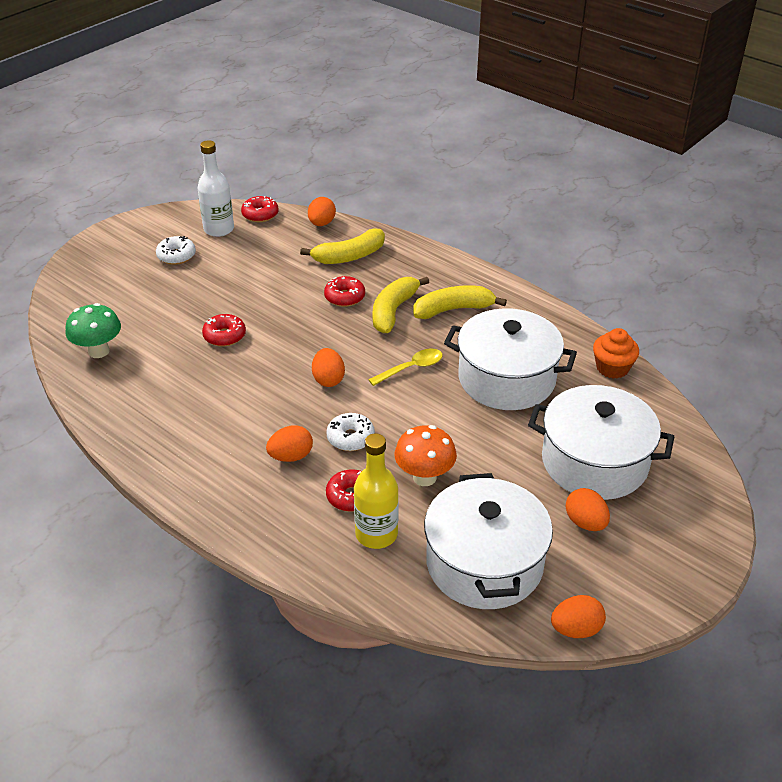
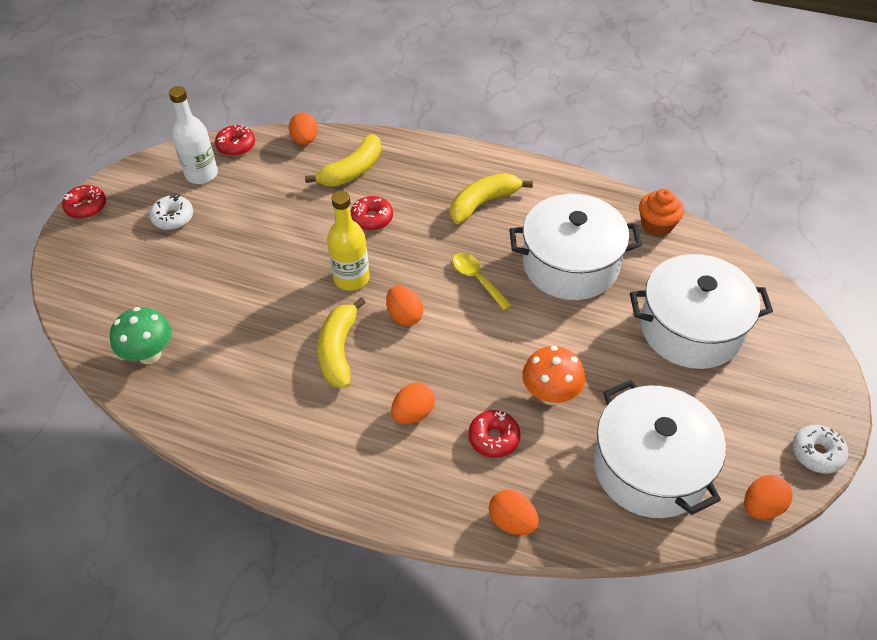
camera: 20 degrees left, 10 degrees up
(224, 336) = (274, 297): red donut -> red donut (86, 207)
(350, 438) = (459, 374): white donut -> white donut (817, 453)
(376, 534) = (538, 471): yellow bottle -> yellow bottle (351, 278)
(393, 311) = (427, 221): yellow banana -> yellow banana (338, 350)
(411, 368) = (477, 279): yellow spoon -> yellow spoon turned 75 degrees counterclockwise
(585, 522) = (715, 394): orange egg -> orange egg (512, 521)

